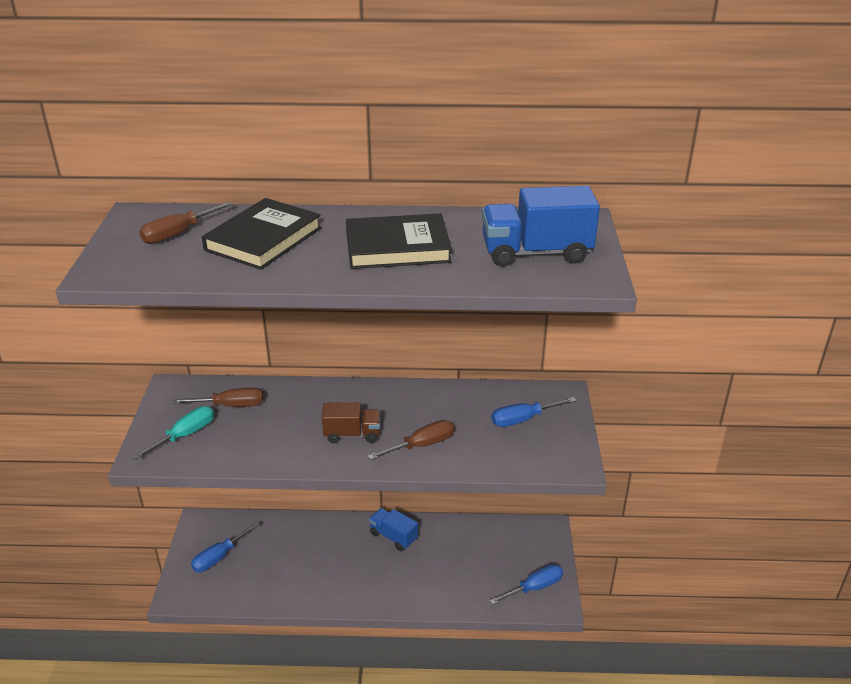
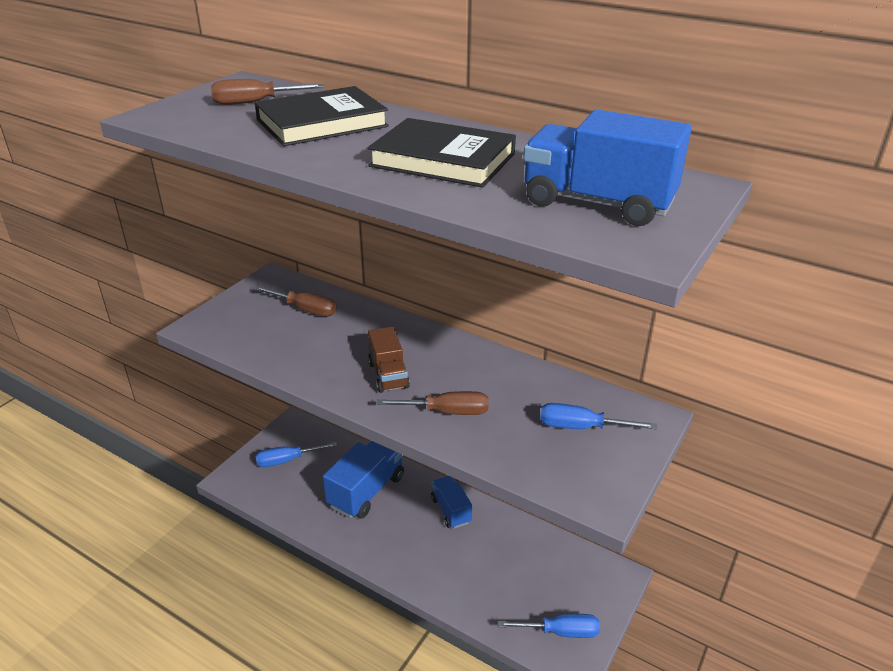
camera: 30 degrees right, 0 degrees up
(185, 435) = (244, 321): turquoise screwdriver -> none
(312, 551) = (366, 491): none -> blue truck
(352, 434) = (388, 375): brown truck -> brown truck turned 45 degrees clockwise

